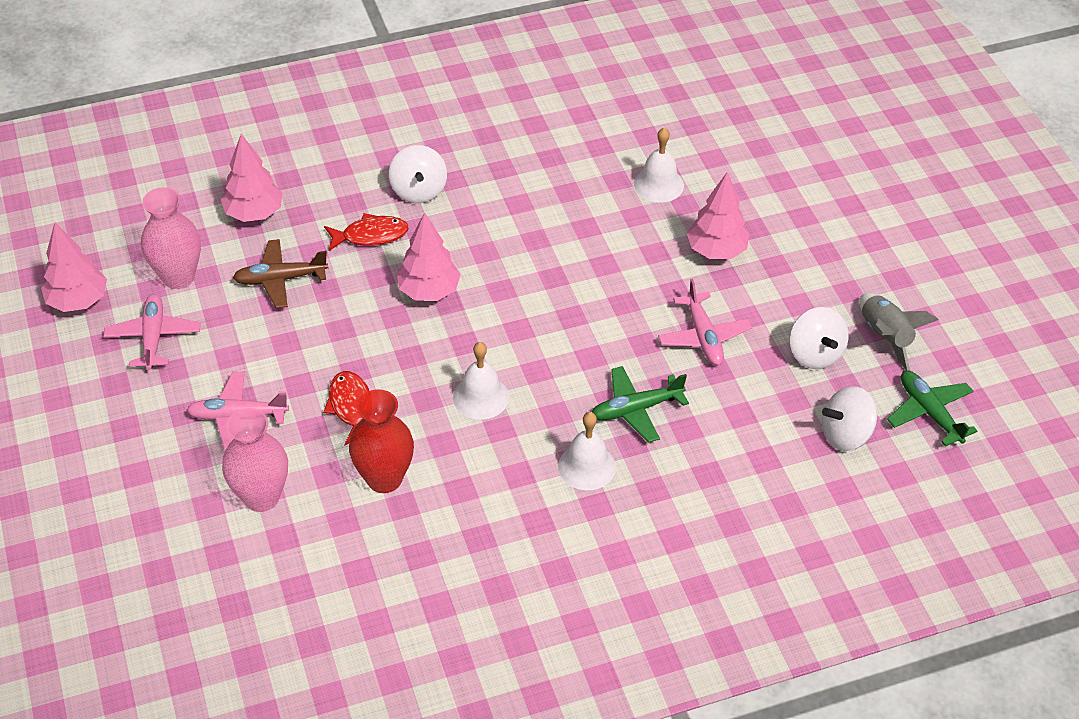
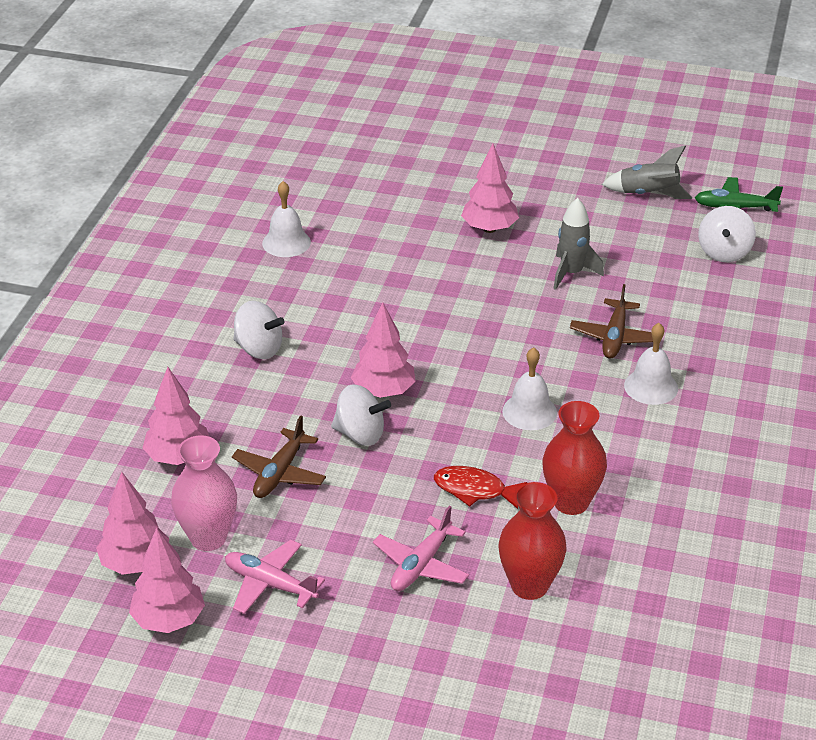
camera: 55 degrees left, 10 degrees down
(123, 252) = (135, 563): none -> pink tree
(261, 497) = (529, 586): pink vase -> red vase
(370, 235) = (283, 398): red fish -> none
(635, 409) = (614, 337): green plane -> brown plane
(658, 184) = (390, 224): white bell -> white bell (286, 242)
(703, 337) = (571, 273): pink plane -> grey rocket
(815, 354) = (636, 231): white spinning top -> white spinning top (360, 434)

